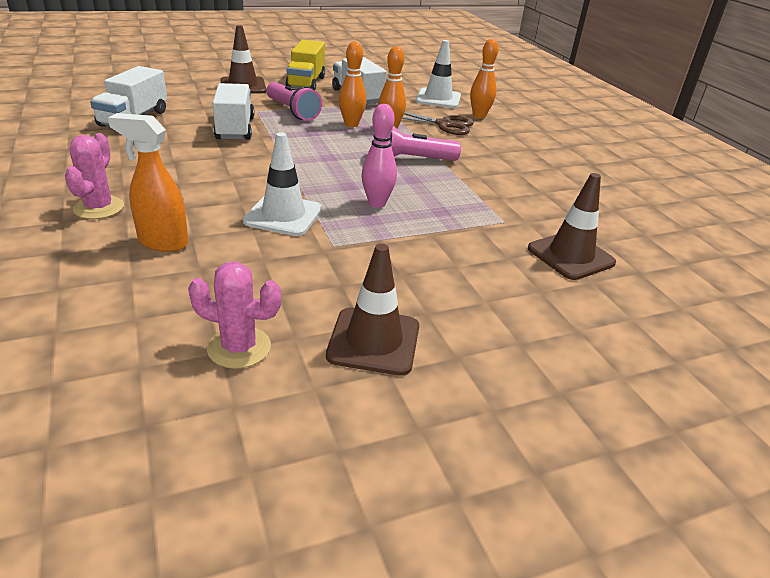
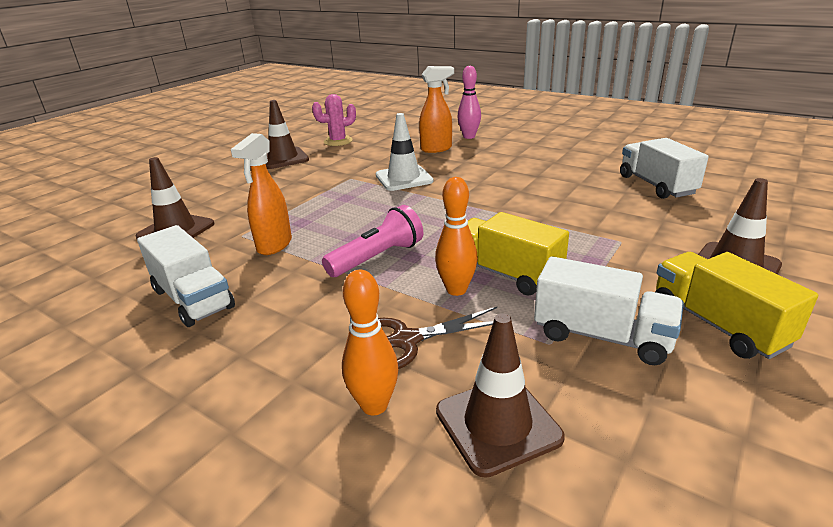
camera: 150 degrees right, 5 degrees down
(99, 208) = (500, 146): pink cactus -> none
(235, 129) = (577, 213): white truck -> white truck (193, 299)
(292, 111) = (593, 258): pink flashlight -> none
(351, 124) = (505, 273): orange bowling pin -> yellow truck
(377, 203) = (356, 207): pink bowling pin -> pink bowling pin (469, 136)
(438, 99) = (497, 424): white traffic cone -> brown traffic cone
(480, 199) = (274, 245): none -> orange spray bottle

